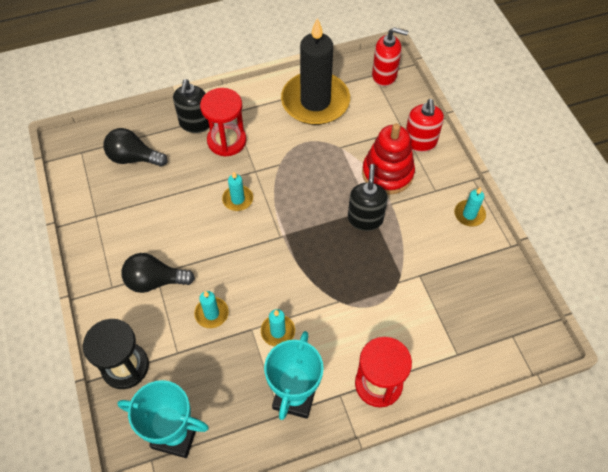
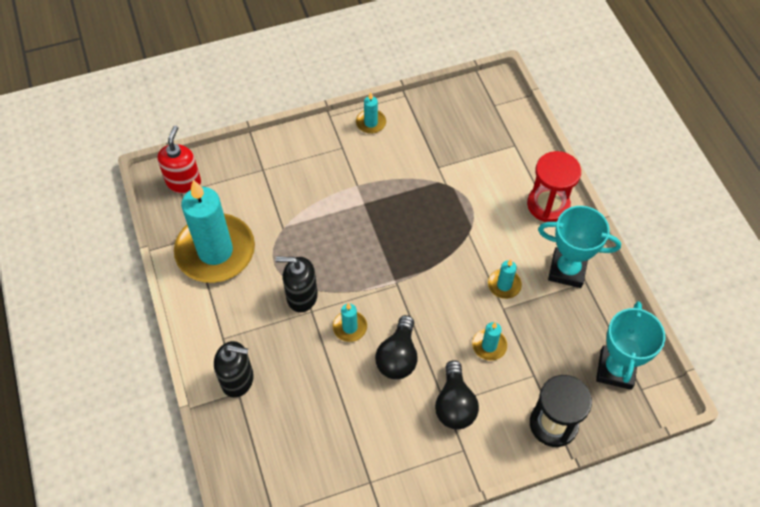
camera: 90 degrees left, 0 degrees up
(133, 158) = (286, 447): black light bulb -> black light bulb (398, 357)
(227, 141) = (267, 343): red hourglass -> none
(315, 101) = (215, 251): black candle -> turquoise candle
(365, 219) = (375, 208): black soap dispenser -> black soap dispenser (301, 296)
(387, 173) = (320, 186): red stacking toy -> none
(420, 142) = (281, 156): red soap dispenser -> none

